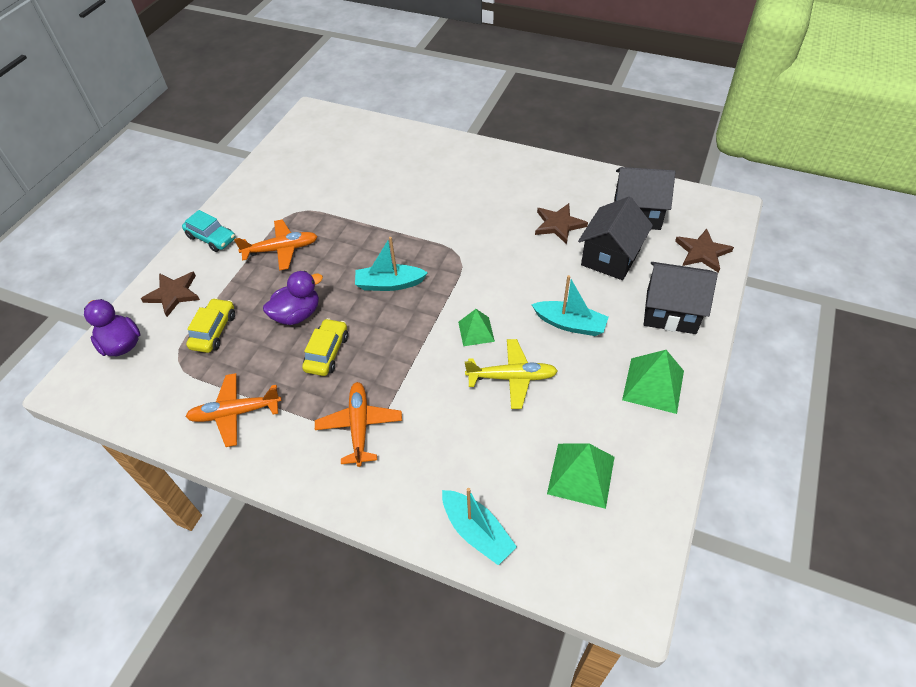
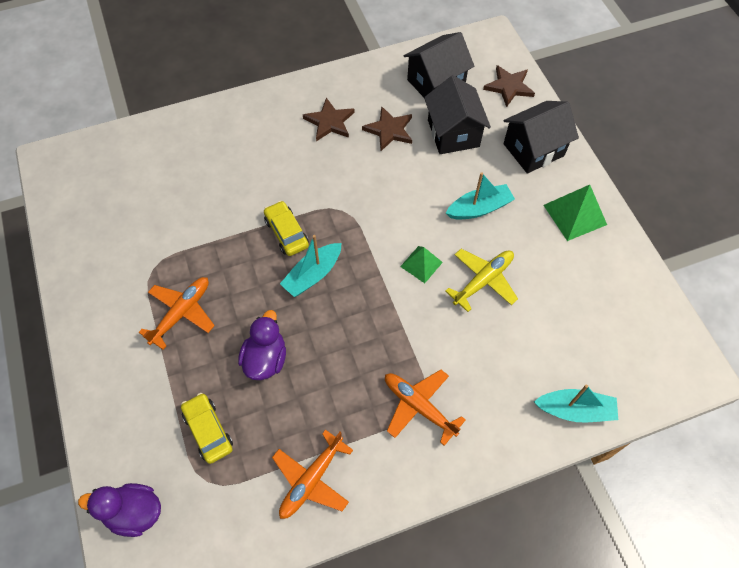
camera: 45 degrees left, 10 degrees up
(173, 294) = (126, 429): brown star -> brown star (329, 122)
(211, 238) = (98, 351): turquoise car -> none
(327, 353) = (328, 370): yellow car -> yellow car (286, 233)
(581, 475) = (595, 315): green pyramid -> none

